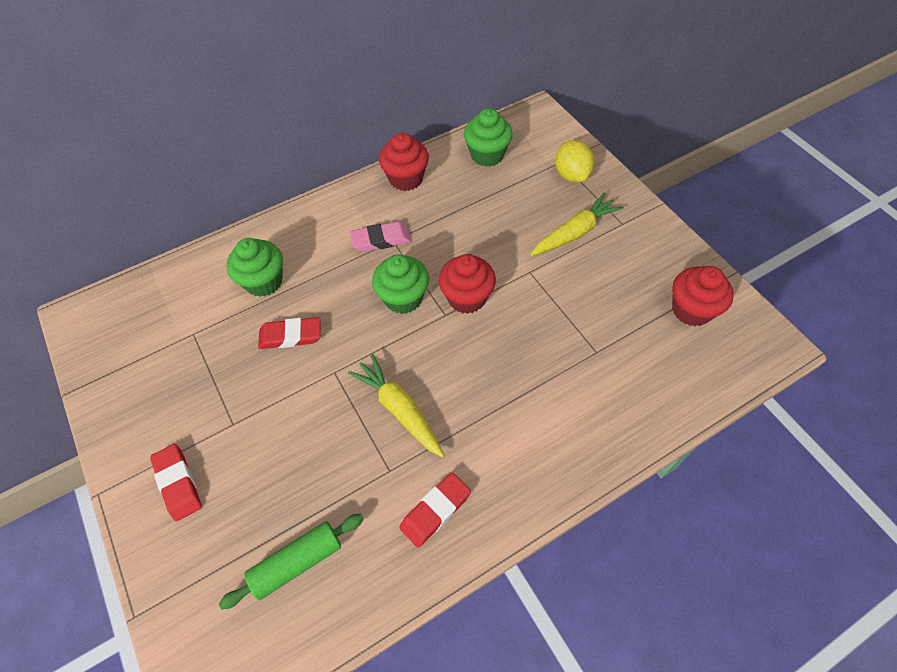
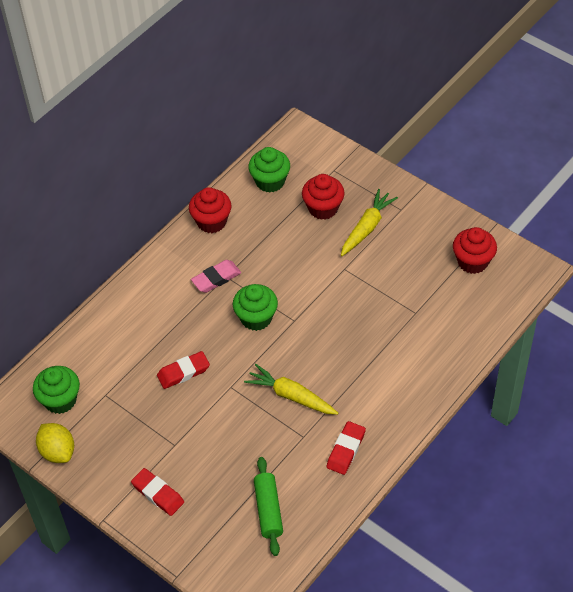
camera: 20 degrees left, 5 degrees down
(264, 281) = (139, 339): green cupcake -> green cupcake (60, 400)
(297, 562) = (268, 510): green rolling pin -> green rolling pin turned 45 degrees counterclockwise
(467, 298) = (305, 303): red cupcake -> red cupcake (323, 208)
(571, 175) = (346, 180): yellow lemon -> yellow lemon (58, 451)

